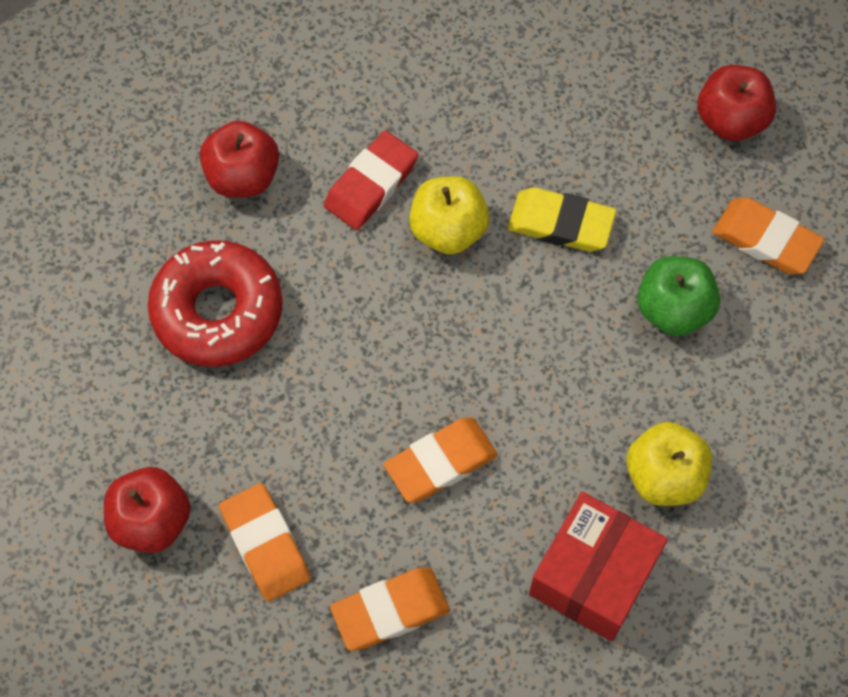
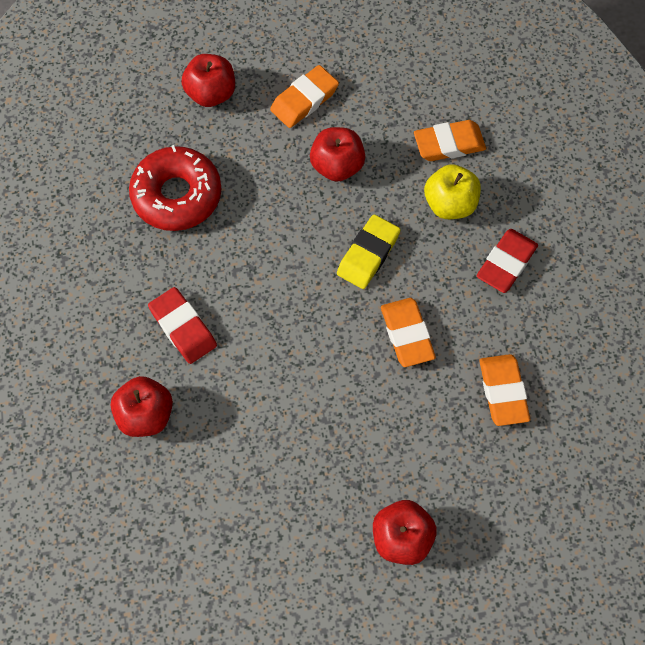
camera: 75 degrees left, 0 degrees up
(217, 311) = (251, 457): red donut -> red donut (177, 195)
(265, 544) = (438, 462): orange eraser -> orange eraser (449, 144)
(448, 230) = (236, 286): yellow apple -> none
(560, 224) = (254, 215): yellow eraser -> yellow eraser (368, 254)
(593, 576) = (506, 263): red box -> red eraser
(673, 309) = (337, 166): green apple -> red apple

